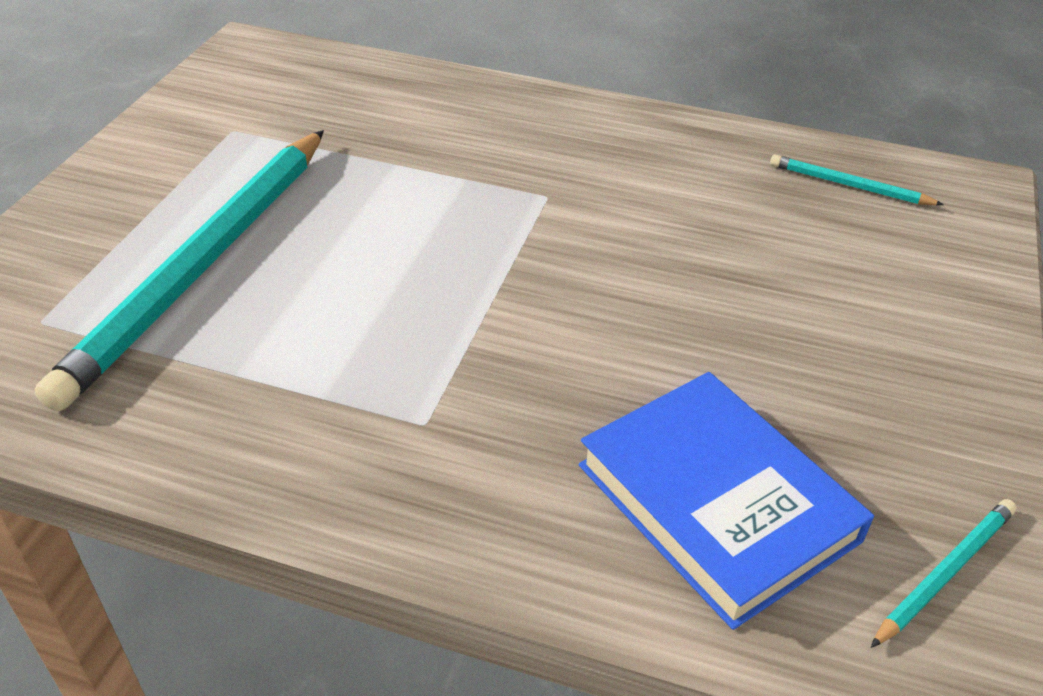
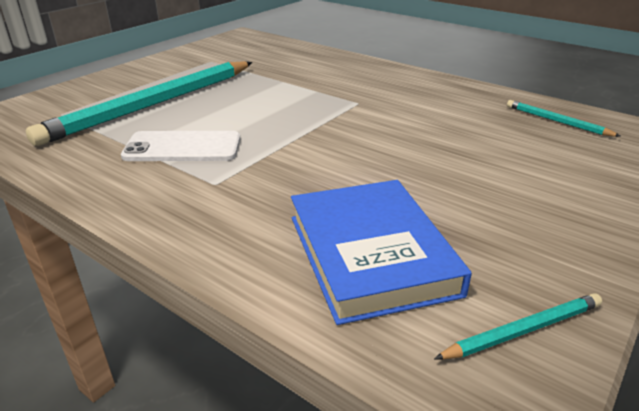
camera: 20 degrees right, 10 degrees down
(322, 357) = (183, 147): none -> white phone

